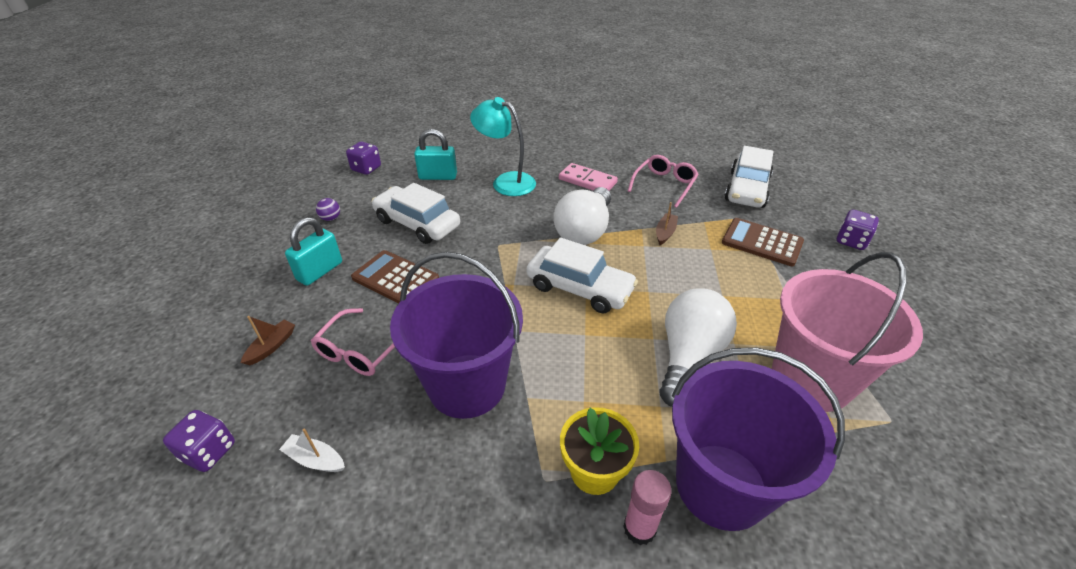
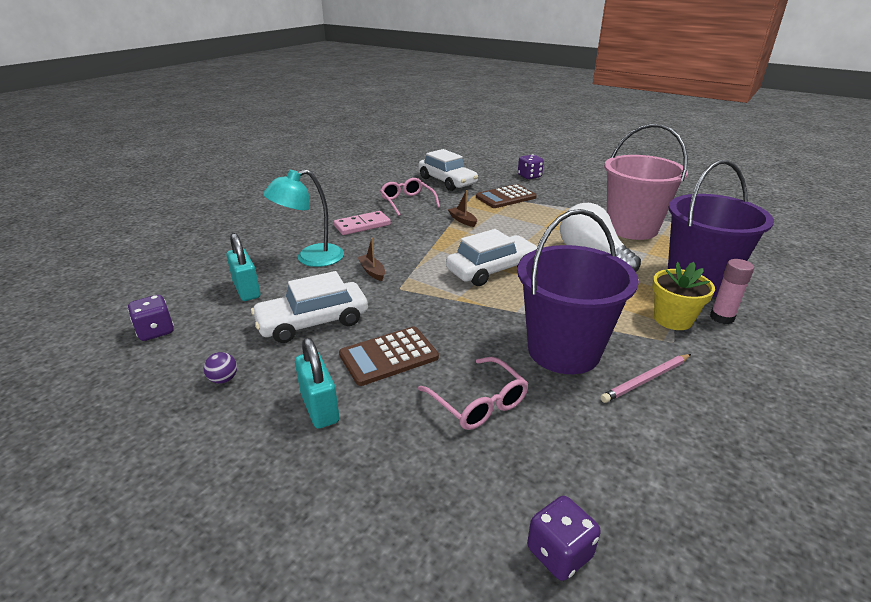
camera: 60 degrees left, 10 degrees down
(272, 346) = (420, 471): brown boat -> brown boat (372, 271)
(315, 459) = (606, 462): white boat -> none
(438, 176) = (247, 290): turquoise padlock -> turquoise padlock turned 60 degrees counterclockwise
(453, 466) = (646, 380): none -> pink pencil
(584, 231) = (425, 247): white light bulb -> none

